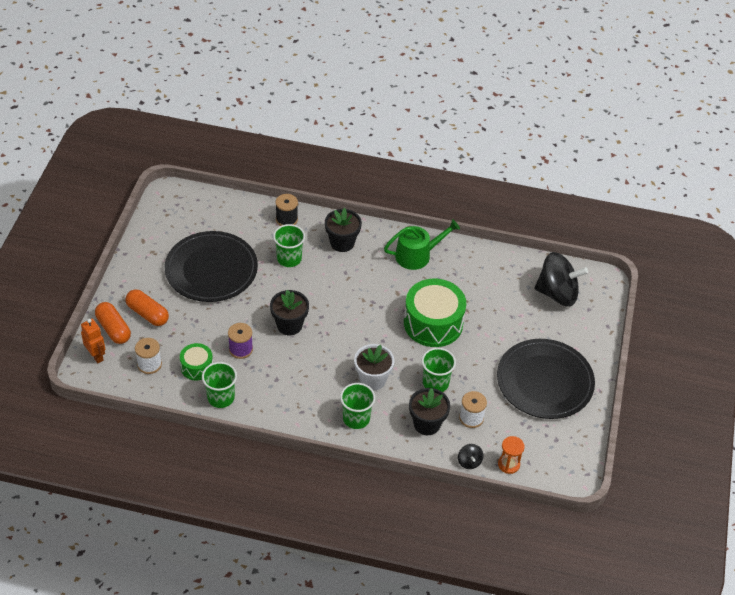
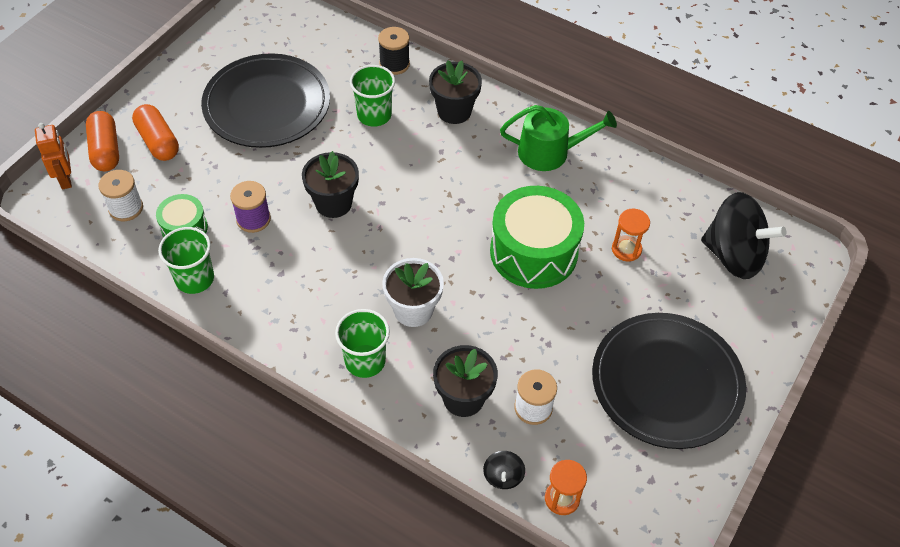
camera: 20 degrees right, 5 degrees up
(435, 383) = (501, 340): green cup -> none
(490, 306) = (626, 249): none -> orange hourglass

